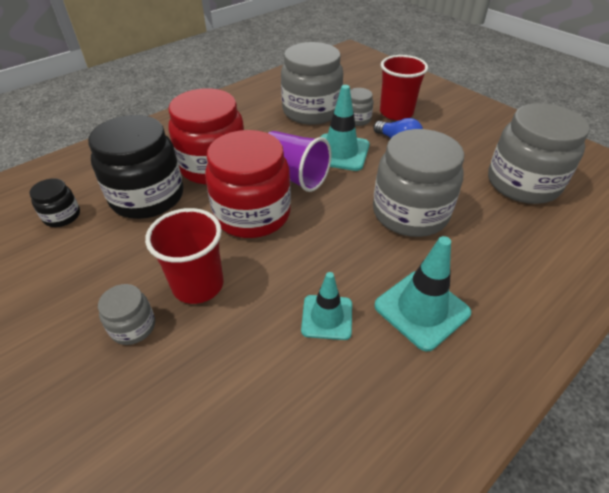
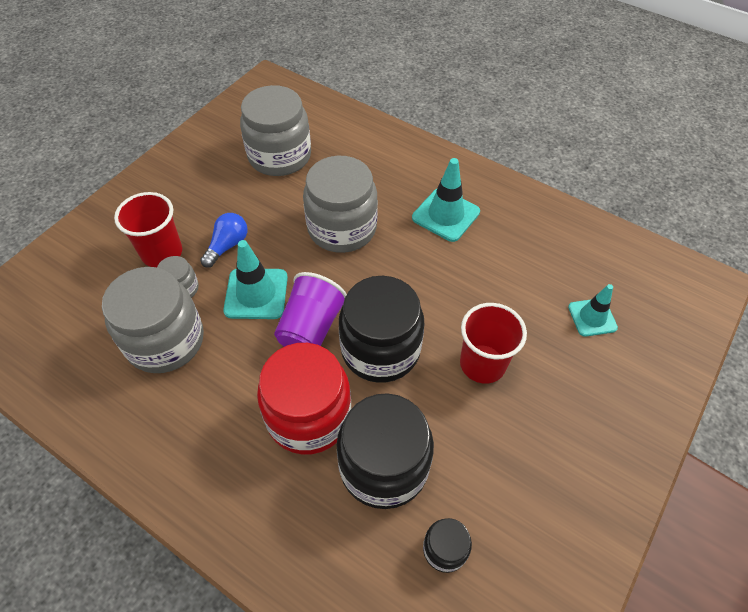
camera: 105 degrees left, 10 degrees up
(133, 327) = (542, 395): grey jar -> none
(252, 214) = (380, 349): red jar -> black jar
(327, 317) = (476, 267): turquoise traffic cone -> turquoise traffic cone (592, 317)

